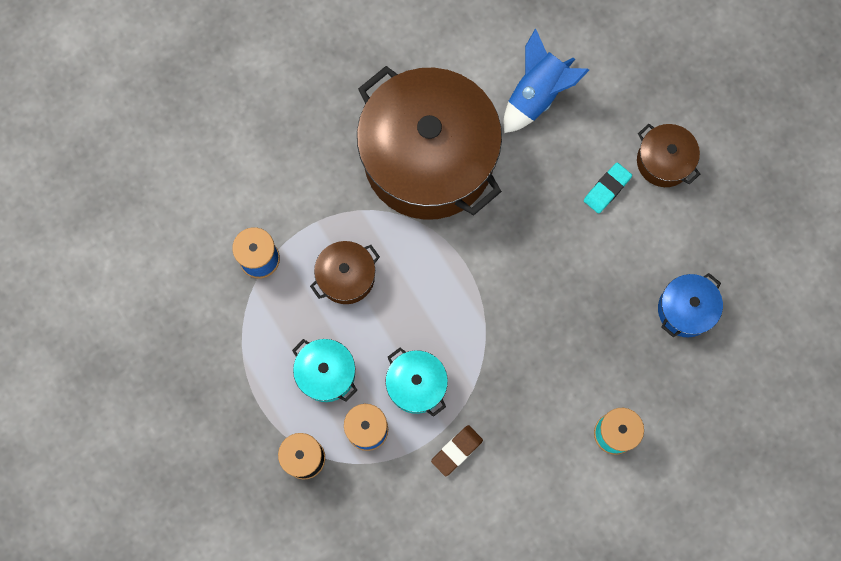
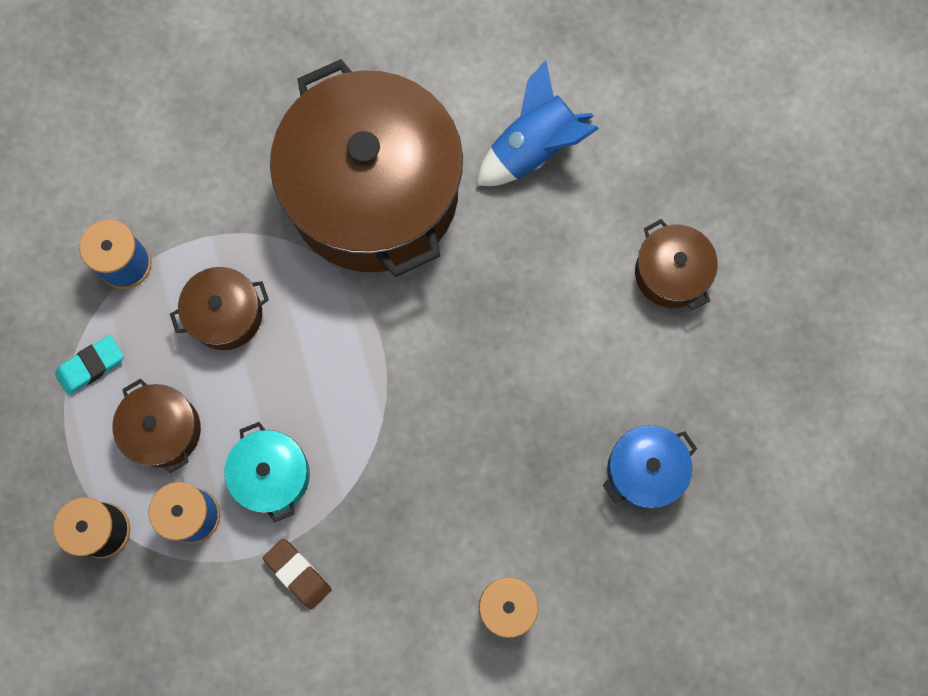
camera: 15 degrees right, 0 degrees up
(326, 373) = (163, 430): turquoise pot -> brown pot
(457, 451) = (297, 574): brown eraser -> brown eraser turned 75 degrees clockwise
(607, 189) = (587, 289): turquoise eraser -> turquoise eraser (91, 366)

